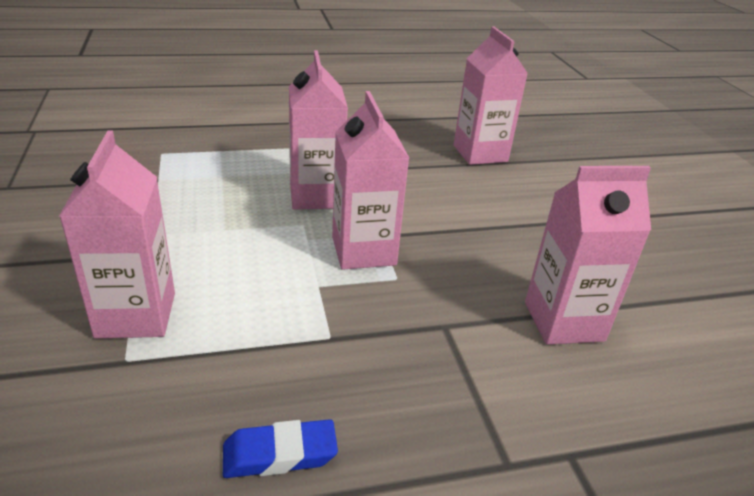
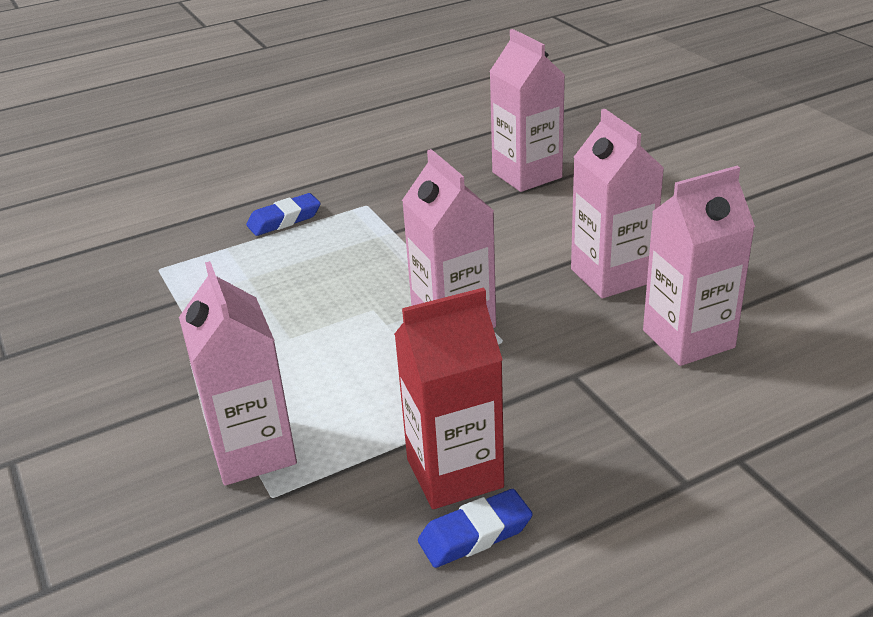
camera: 10 degrees left, 0 degrees up
(275, 141) = (284, 220): none -> blue eraser
(293, 386) = (454, 473): none -> red carton
(316, 196) = (368, 273): pink carton -> pink carton (611, 276)

